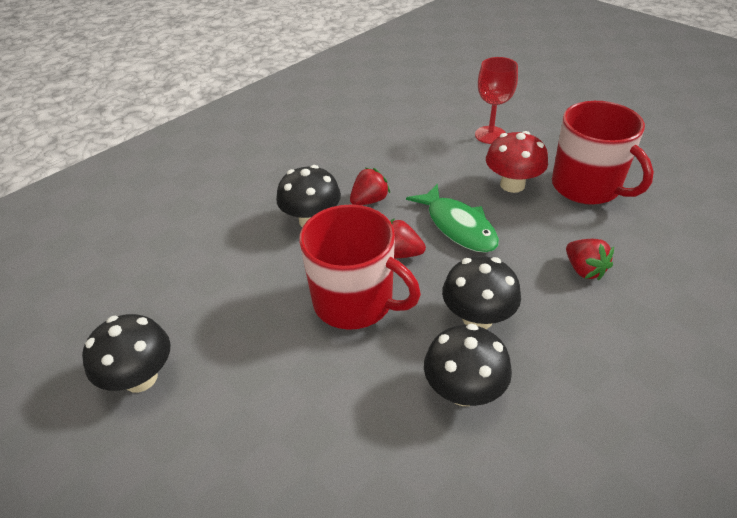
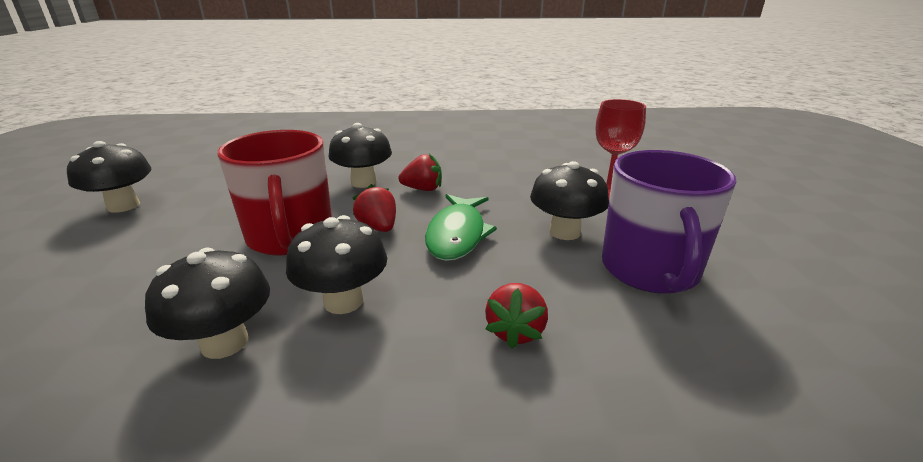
camera: 40 degrees right, 15 degrees down
(512, 185) = (564, 232): red mushroom -> black mushroom
(587, 187) = (650, 270): red mug -> purple mug

